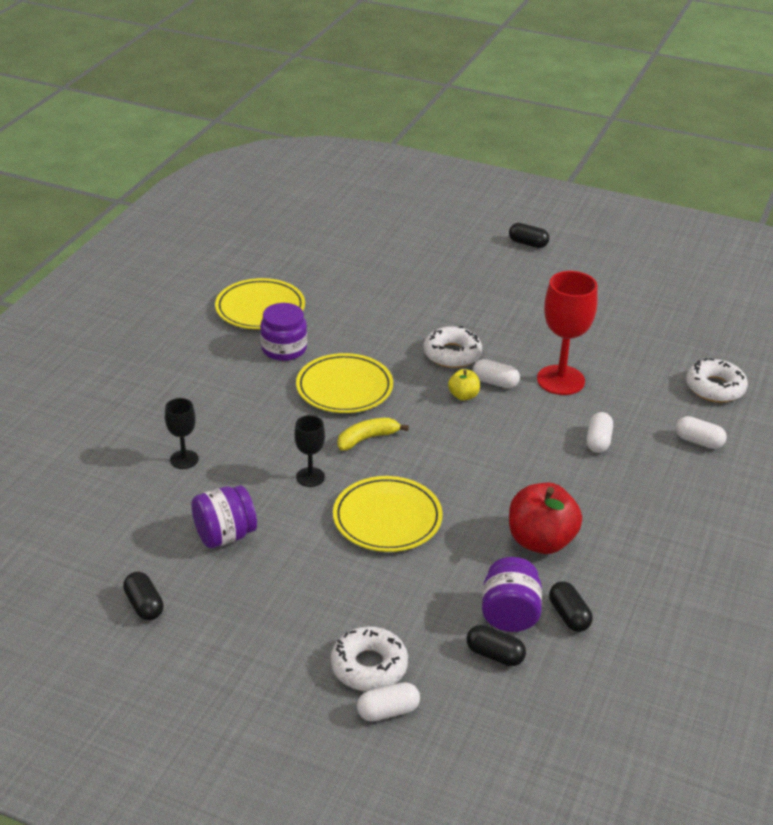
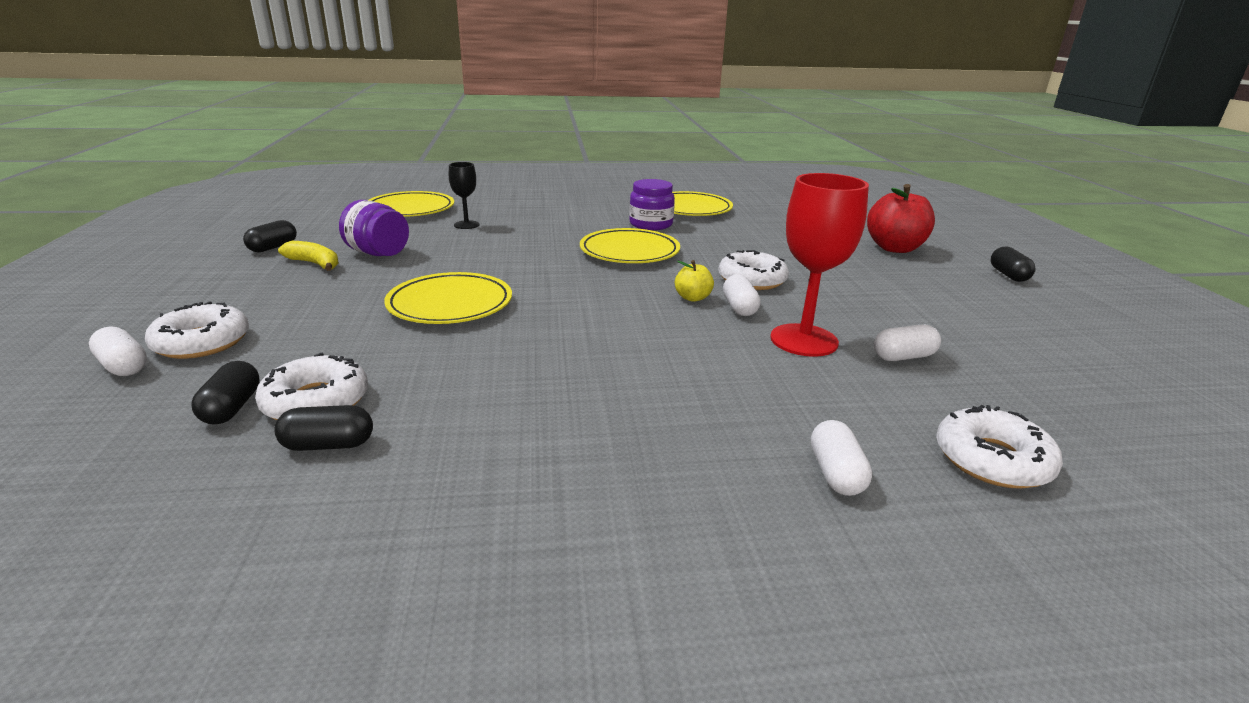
camera: 60 degrees right, 10 degrees down
(90, 485) = (410, 209): none -> yellow plate
(310, 477) = (485, 264): black goblet -> none
(367, 438) = (566, 273): yellow banana -> yellow banana (315, 264)
(509, 614) = (316, 401): purple jar -> white donut
(541, 541) = (475, 392): red apple -> red apple (894, 248)
(569, 616) = (328, 445): black capsule -> black capsule turned 45 degrees clockwise
(598, 441) = (720, 389): white capsule -> white capsule (903, 357)

